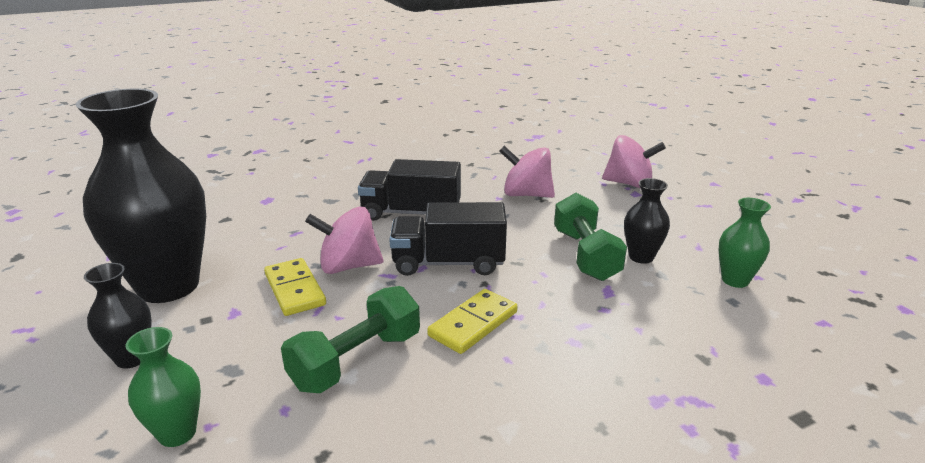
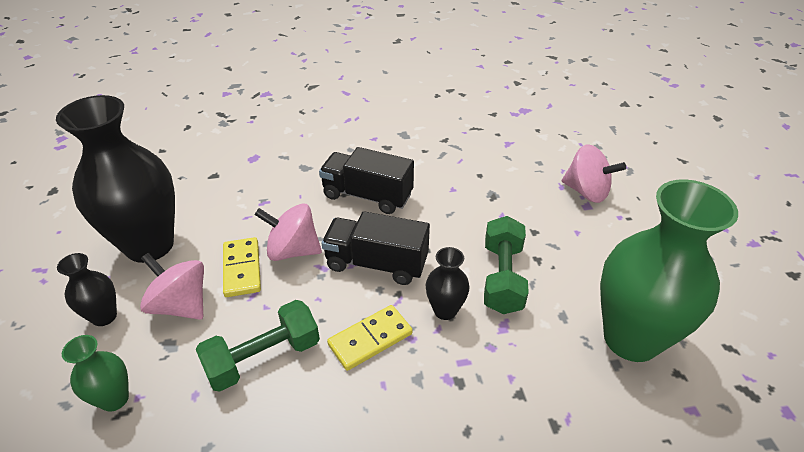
camera: 15 degrees right, 15 degrees up
(526, 195) = (480, 189): pink spinning top -> pink spinning top (181, 305)
(641, 257) = (553, 290): black vase -> black vase (445, 310)
(735, 280) = (631, 339): green vase -> green vase, size x2.21

